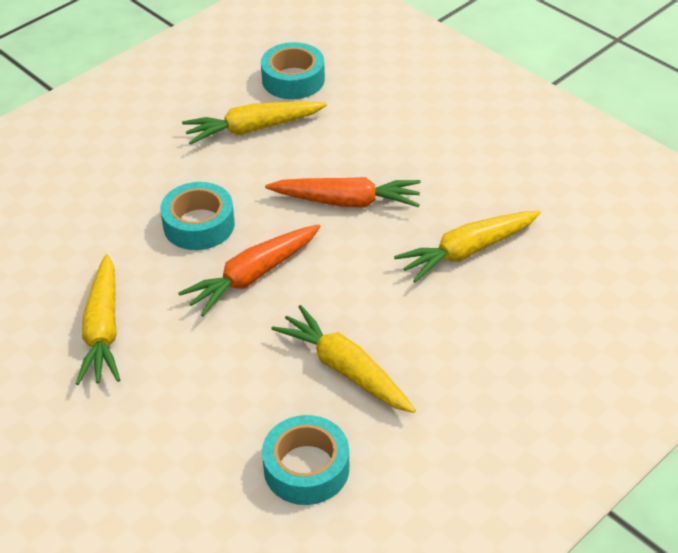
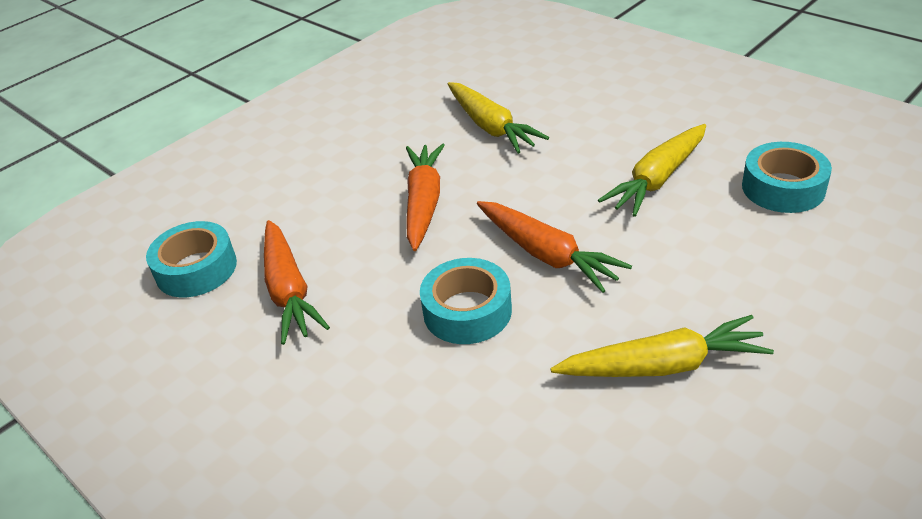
camera: 90 degrees left, 5 degrees down
(253, 129) = (289, 290): yellow carrot -> orange carrot

